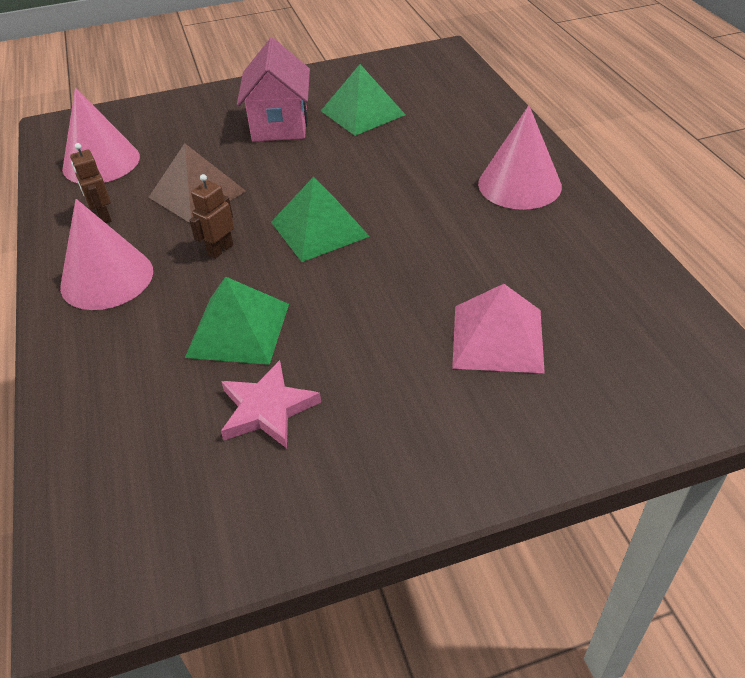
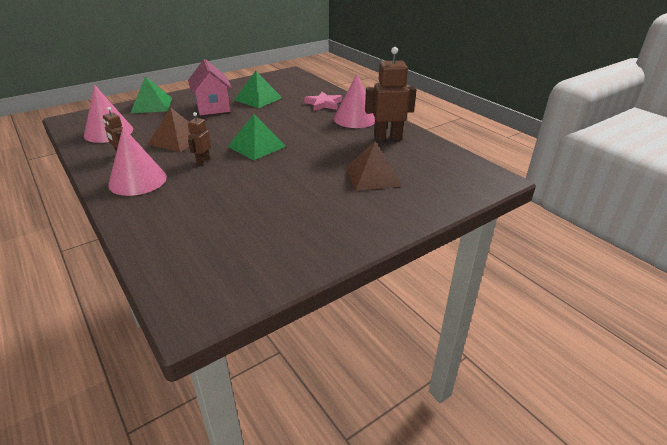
camera: 20 degrees left, 10 degrees down
(238, 330) = (230, 191): green pyramid -> green pyramid (152, 105)
(267, 409) = (263, 221): pink star -> pink star (323, 104)
(498, 338) = (373, 176): pink pyramid -> brown pyramid
(563, 242) = (387, 137): none -> brown robot

